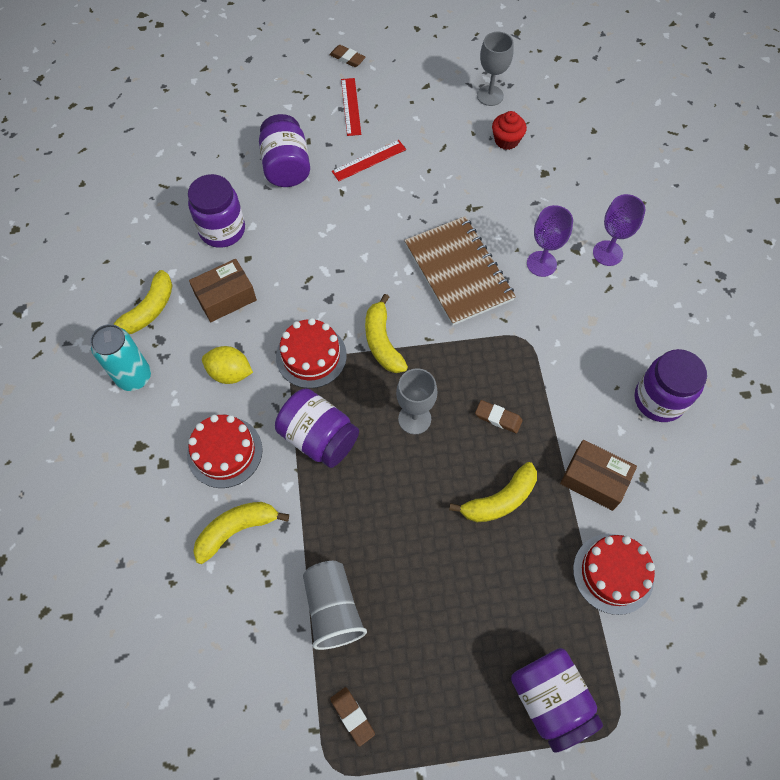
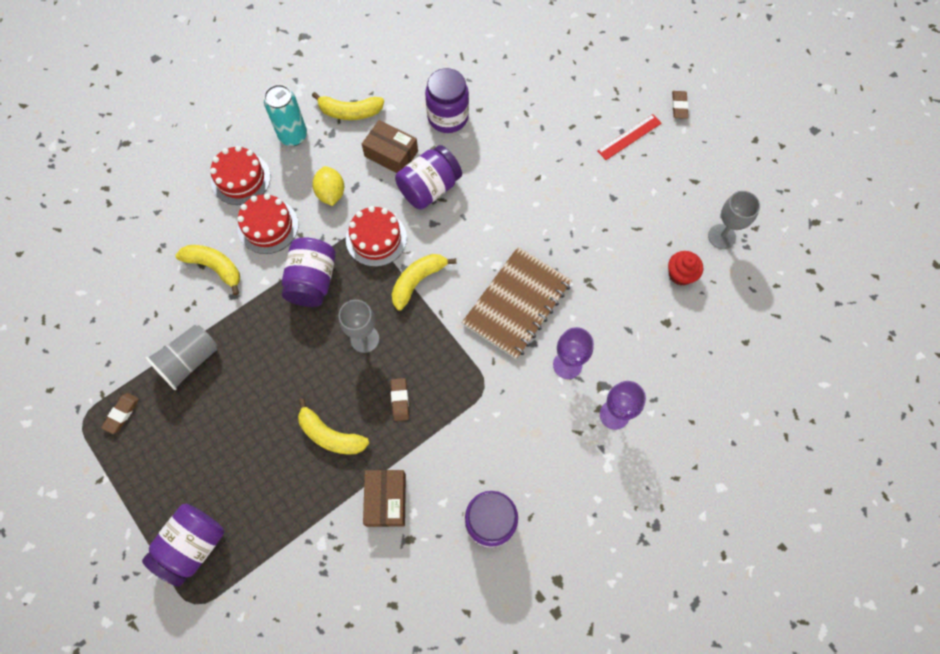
camera: 60 degrees right, 5 degrees up
(286, 167) = (535, 125): purple jar -> purple jar (429, 188)
(369, 160) = (583, 180): red ruler -> none
(613, 573) = (313, 550): red cake -> red cake (241, 178)

